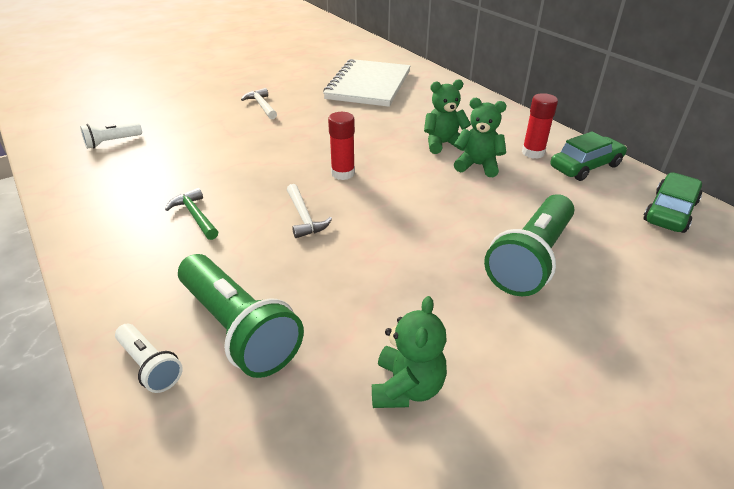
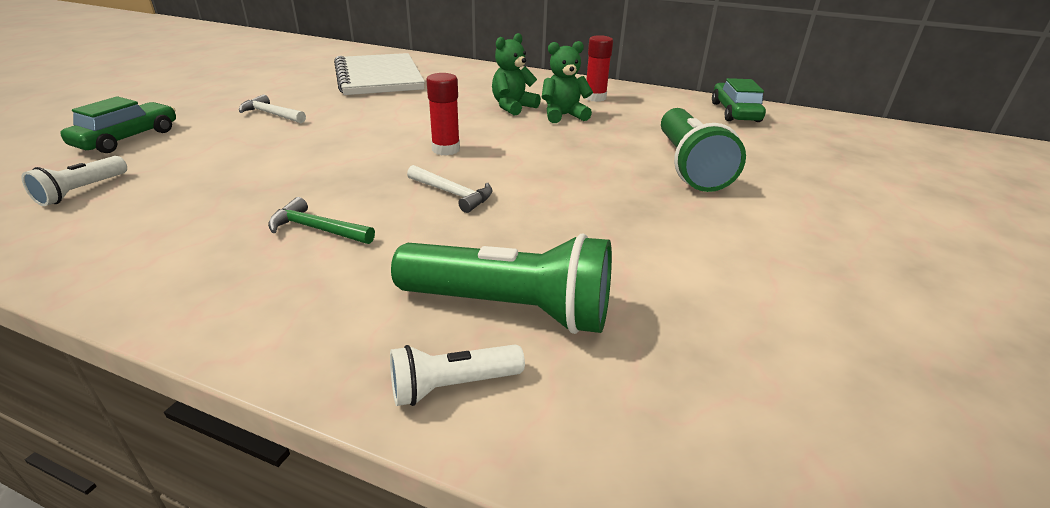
camera: 35 degrees left, 5 degrees down
(150, 366) = (452, 386): white flashlight -> white flashlight turned 150 degrees clockwise
(407, 387) = (723, 286): green teddy bear -> none
(585, 166) = (645, 98): green car -> green car (127, 138)

